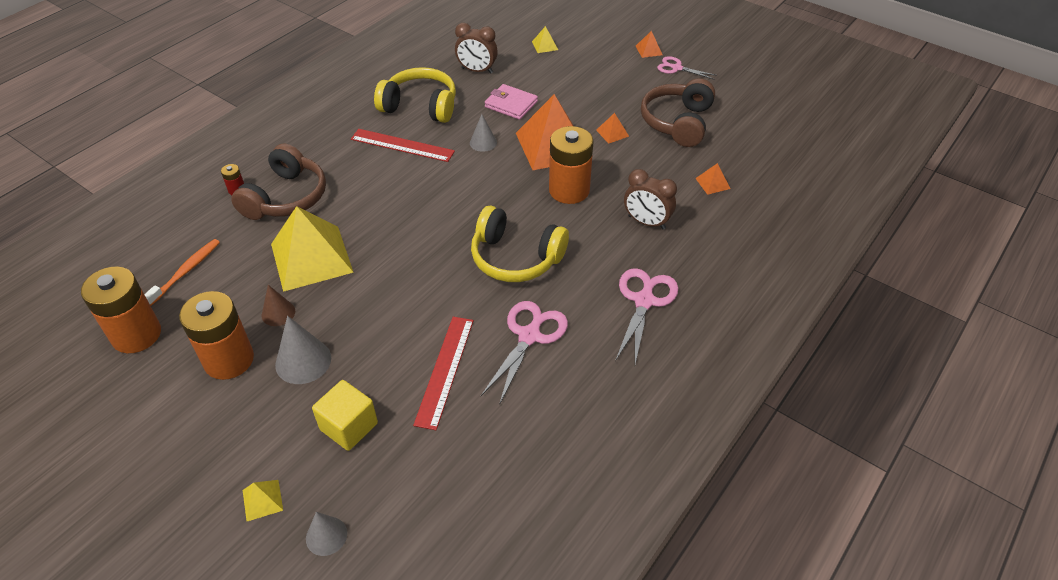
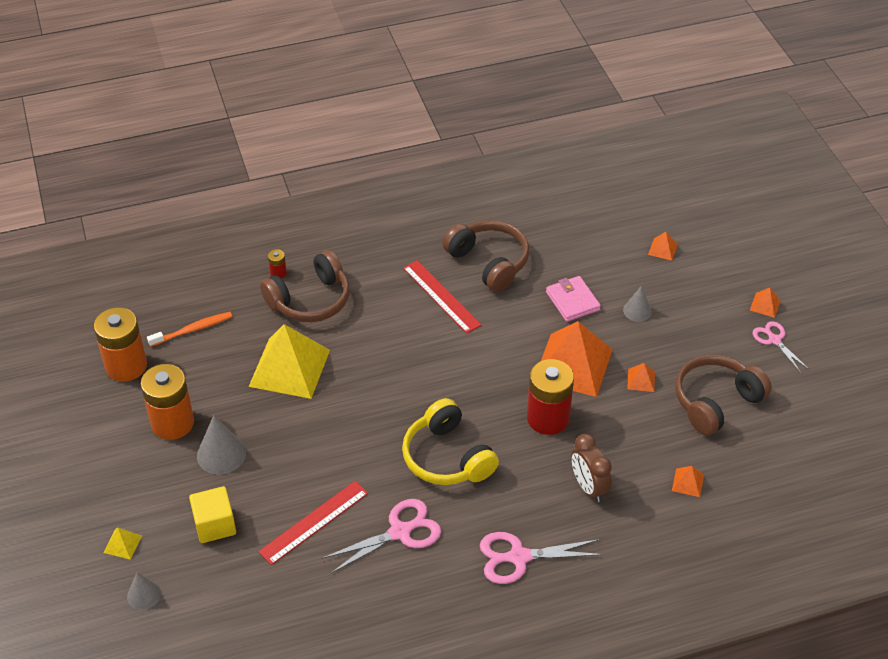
camera: 35 degrees right, 0 degrees up
(278, 313) = (232, 403): brown cone -> none
(420, 106) = (489, 262): yellow headphones -> brown headphones
(477, 70) = (572, 247): brown clock -> none
(483, 142) = (513, 329): grey cone -> grey cone (637, 311)
(545, 45) = (663, 249): yellow pyramid -> orange pyramid
(569, 190) = (548, 418): orange battery -> red battery
(644, 301) = (519, 557): pink scissors -> pink scissors turned 150 degrees counterclockwise

